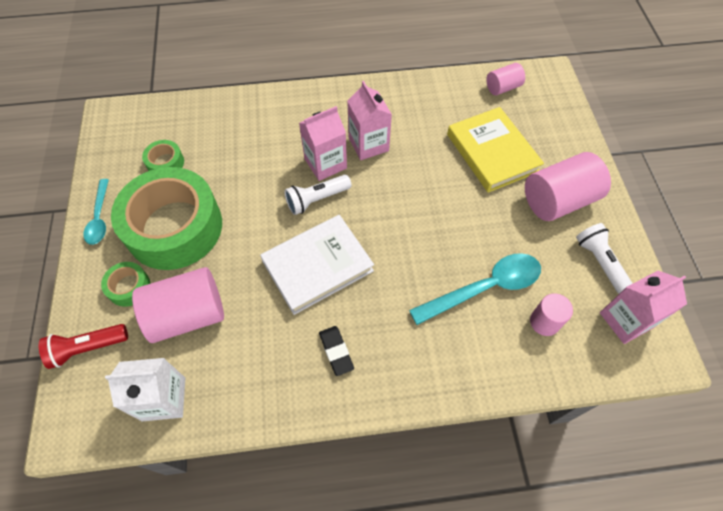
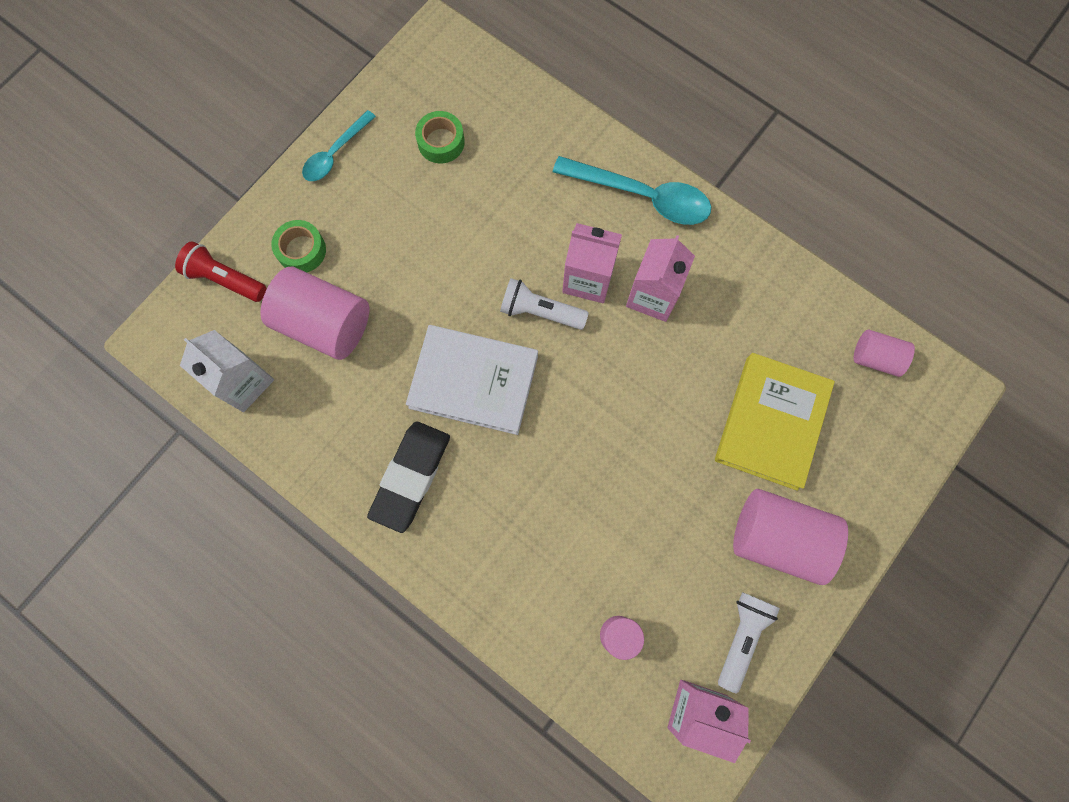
camera: 45 degrees right, 15 degrees up
(174, 227) = (388, 223): green tape -> none
(336, 351) = (410, 477): black eraser -> black eraser, size x1.77
(484, 288) = (600, 550): turquoise spoon -> turquoise spoon (642, 196)

